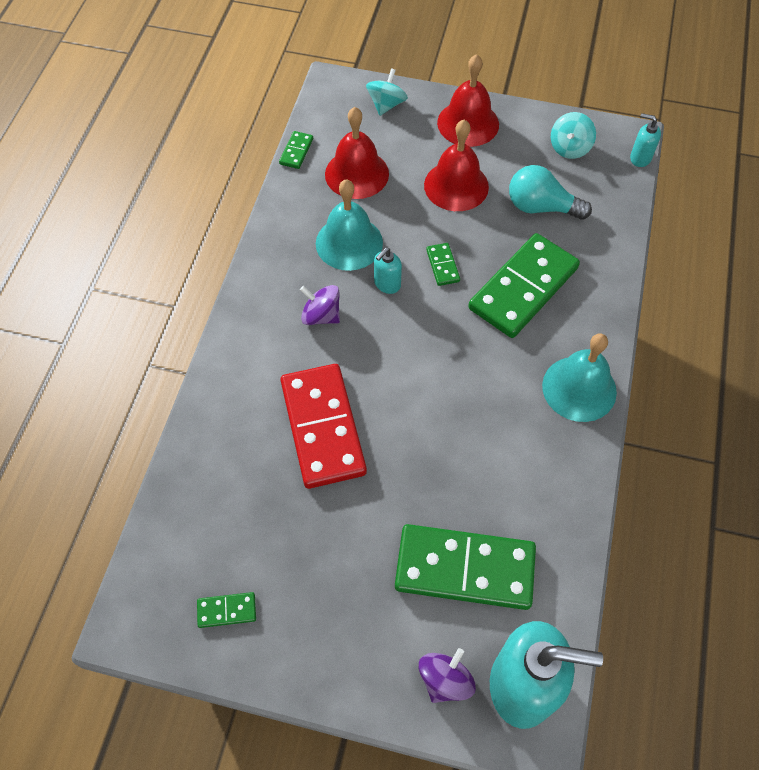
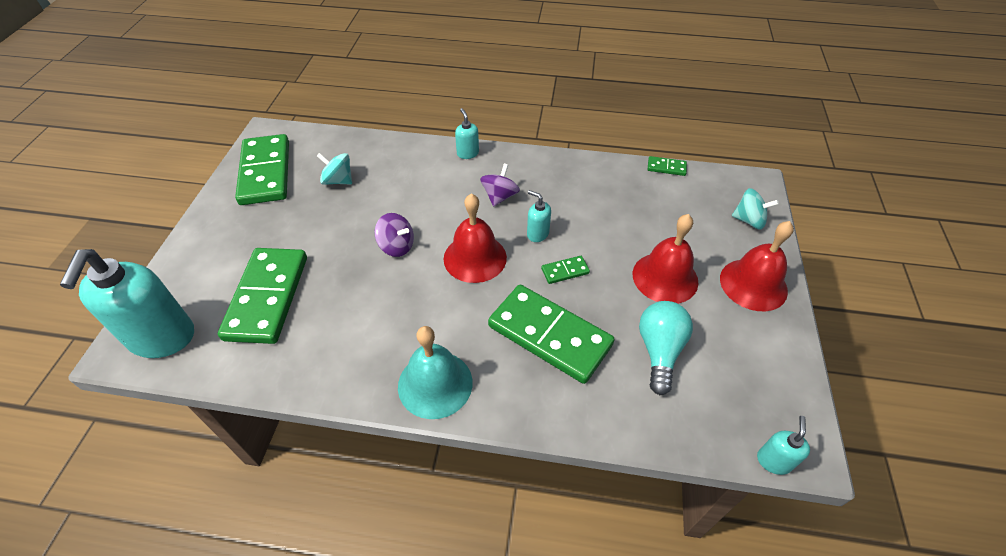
camera: 85 degrees right, 10 degrees down
(227, 610) = (265, 172): green domino -> green domino, size x2.39
(233, 346) = (467, 153): none -> turquoise soap dispenser
(322, 427) = (398, 205): red domino -> none
(349, 243) = (576, 207): turquoise bell -> none
(356, 174) = (655, 206): red bell -> red bell (475, 258)
(445, 680) = (183, 288): purple spinning top -> purple spinning top (397, 246)
(569, 148) = (757, 380): turquoise spinning top -> turquoise spinning top (338, 181)

